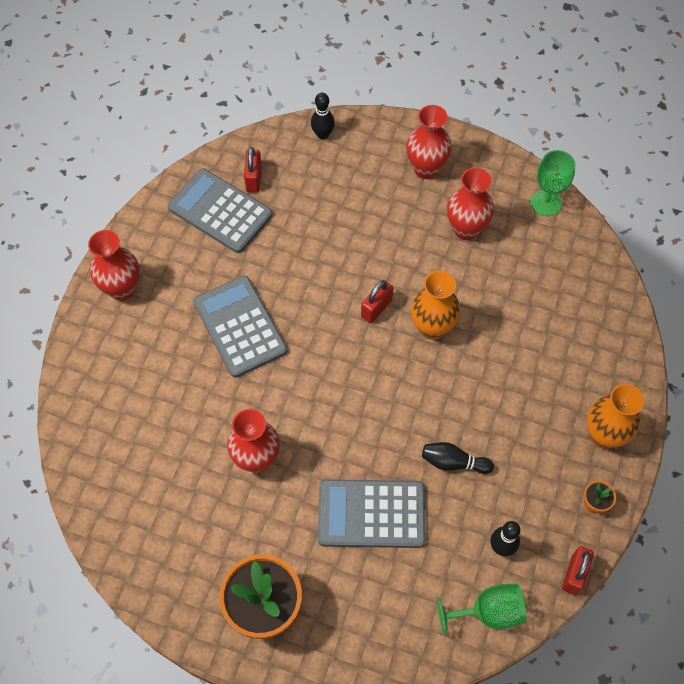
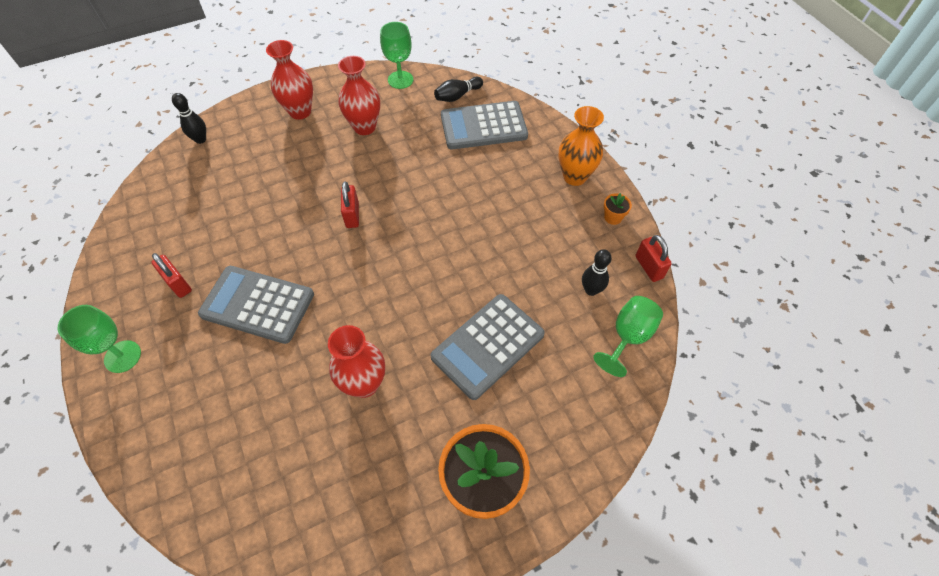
camera: 45 degrees left, 5 degrees down
(122, 289) = (122, 356): red vase -> green goblet
(220, 211) = (162, 240): grey calculator -> grey calculator (483, 126)
(254, 179) = (171, 201): red padlock -> red padlock (178, 284)
(432, 327) = (403, 198): orange vase -> none
(453, 462) = (505, 266): black bowling pin -> black bowling pin (457, 96)

